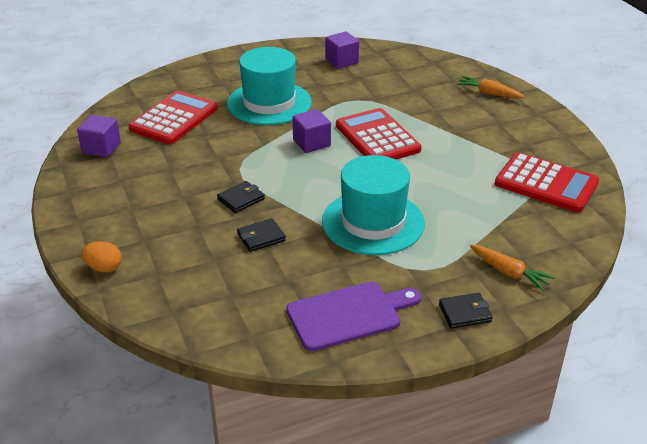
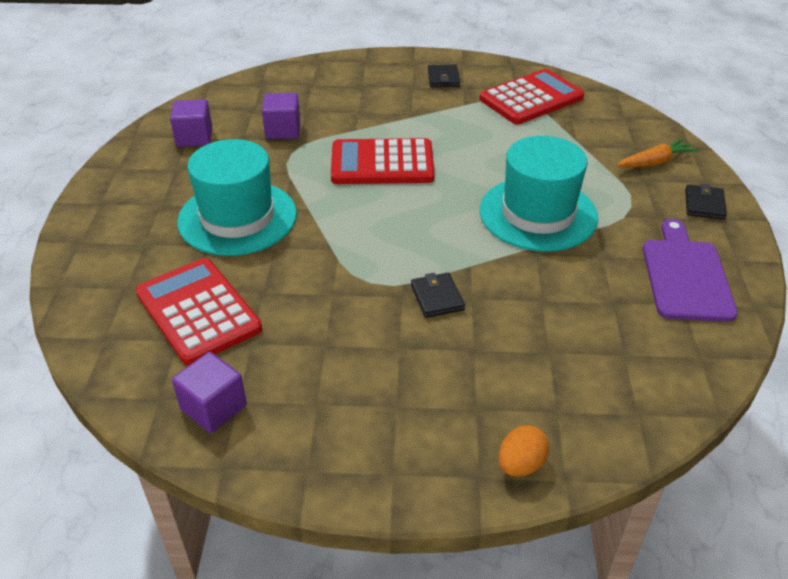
camera: 65 degrees left, 5 degrees up
(261, 237) = (524, 301): black wallet -> black wallet (443, 78)
(311, 143) = (357, 211): purple cube -> purple cube (283, 130)
(489, 93) = (354, 74): orange carrot -> none

